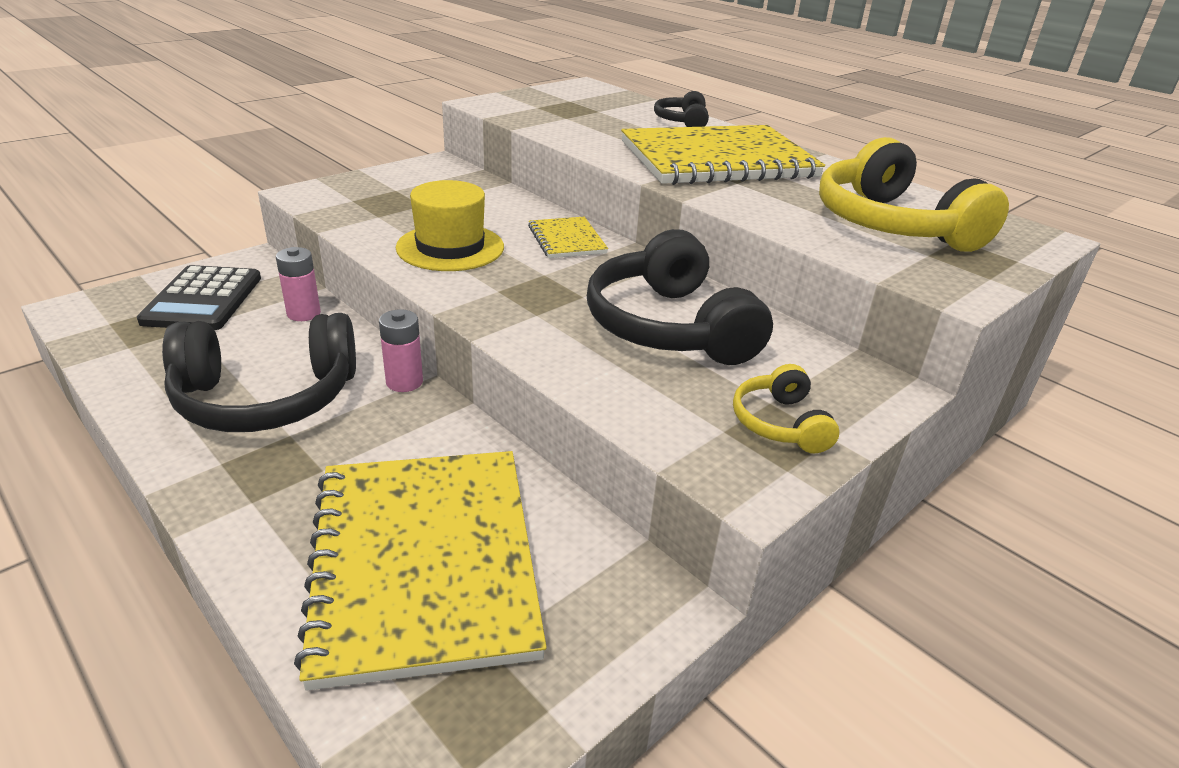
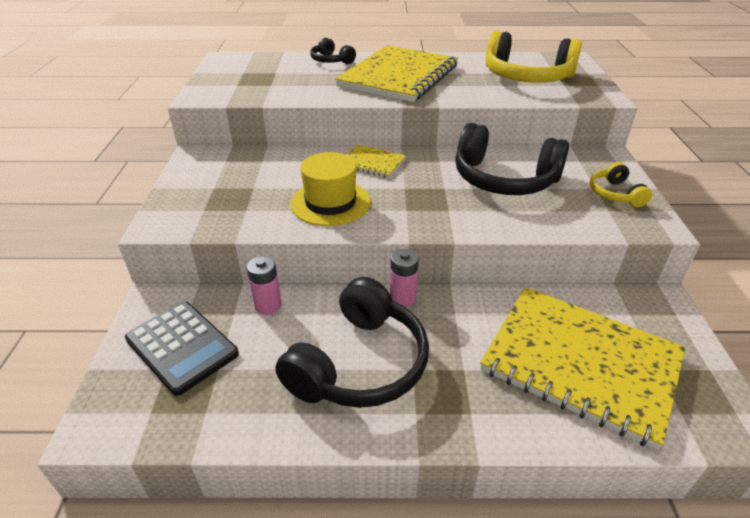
camera: 45 degrees left, 5 degrees up
(780, 423) = (615, 194): yellow headphones -> yellow headphones turned 45 degrees clockwise

